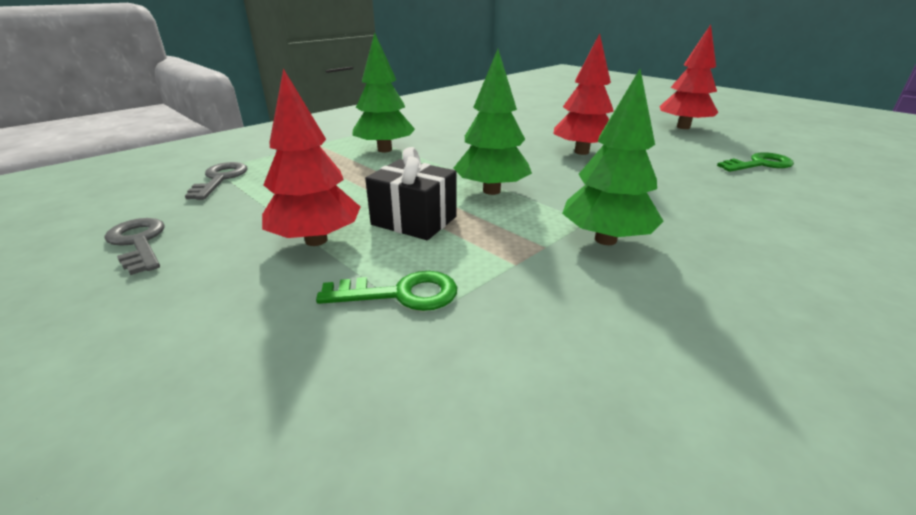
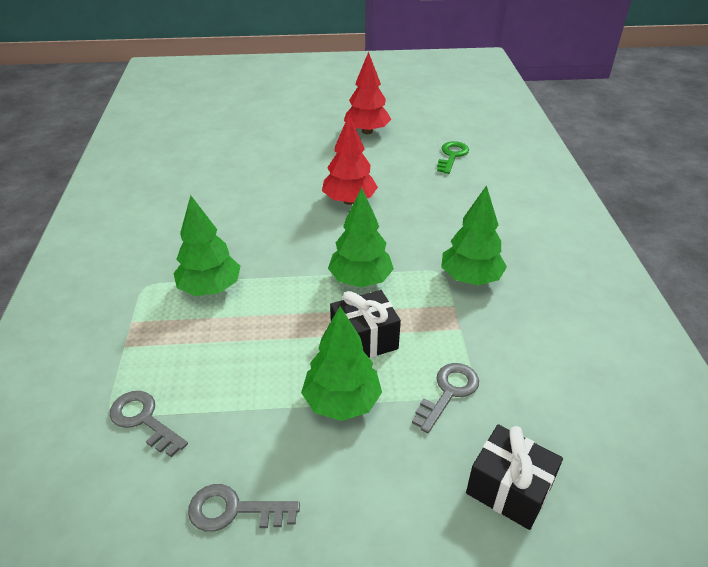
camera: 50 degrees left, 10 degrees up
(270, 413) = (509, 489): none -> black gift
(316, 240) = (342, 402): red tree -> green tree
(401, 294) = (448, 392): green key -> grey key

